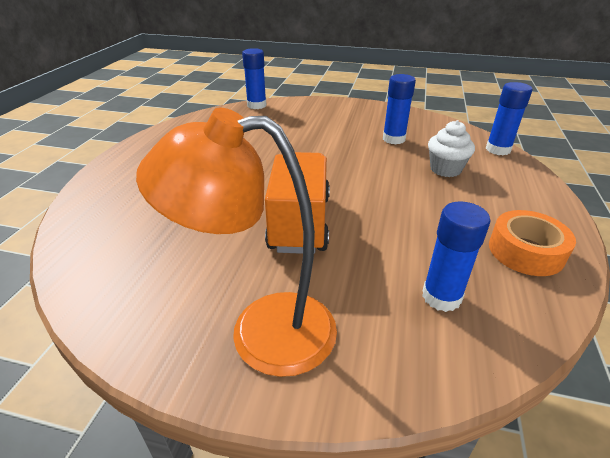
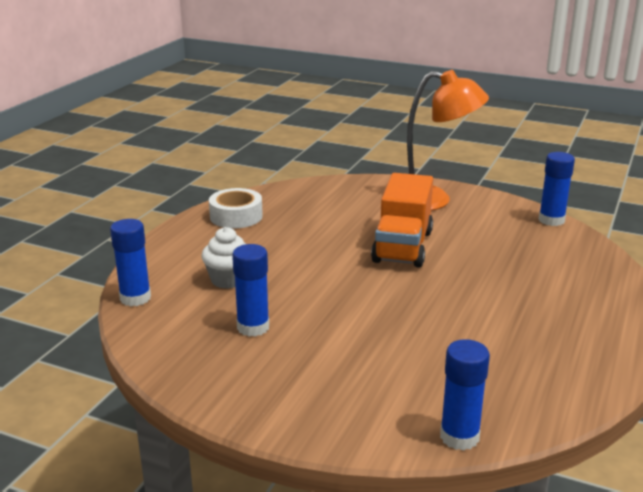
camera: 170 degrees left, 10 degrees down
(441, 297) = (318, 203): blue glue stick -> blue glue stick (551, 220)
(525, 251) = (236, 216): orange tape -> white tape

